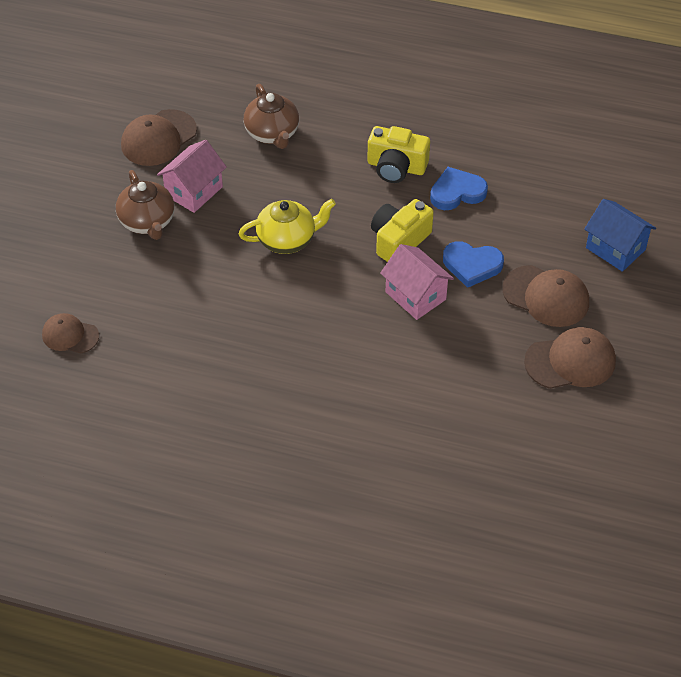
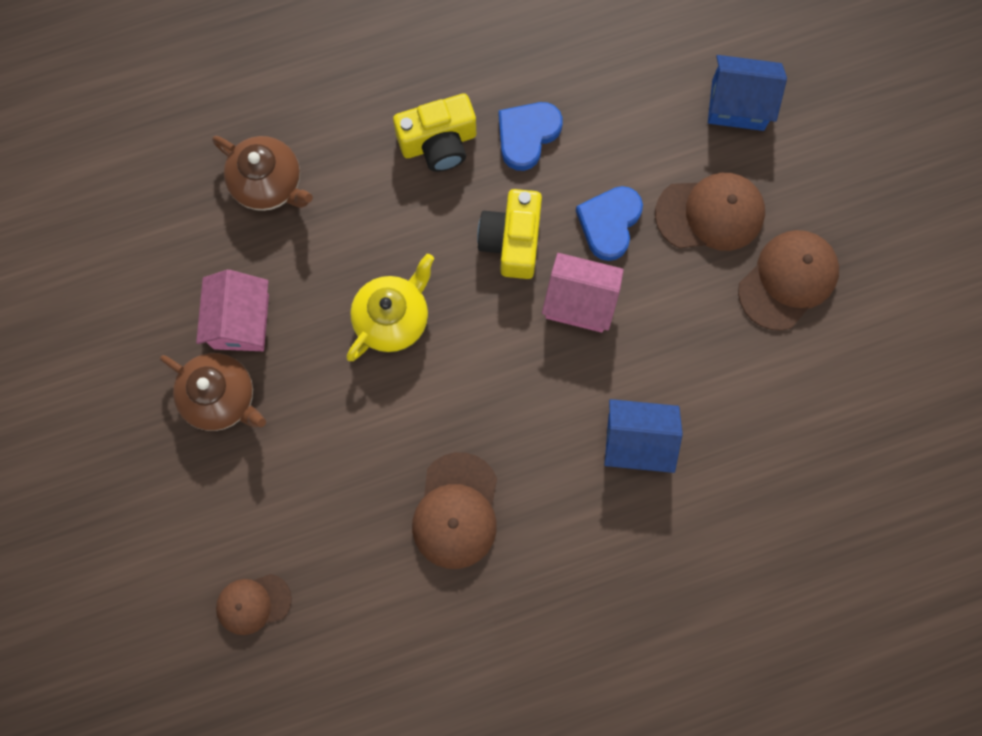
camera: 35 degrees left, 25 degrees up
(158, 138) = (143, 274): brown cap -> brown cap (456, 511)
(388, 391) = (636, 441): none -> blue house
(472, 265) = (609, 223): blue heart -> blue heart turned 135 degrees clockwise

